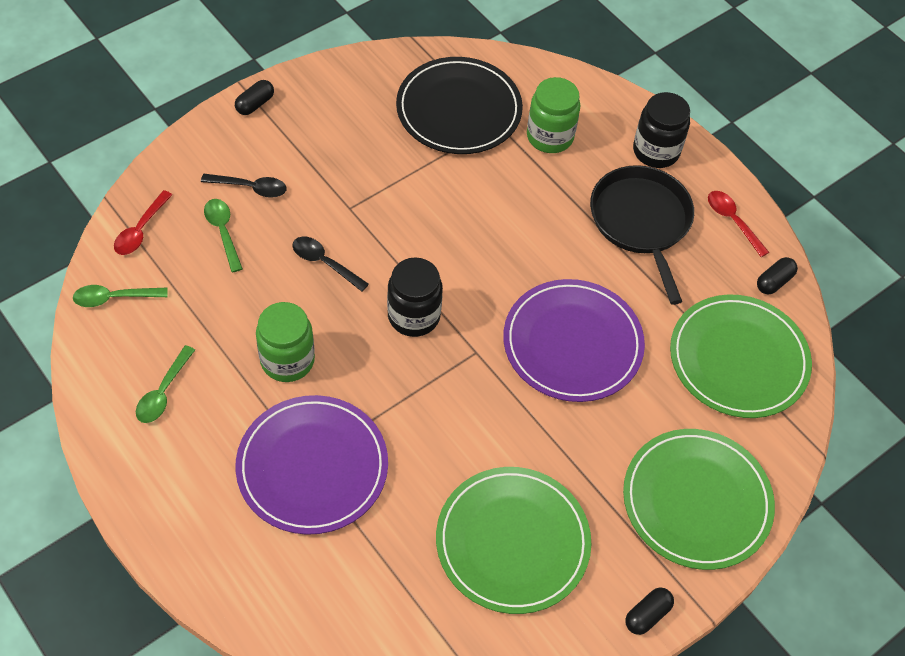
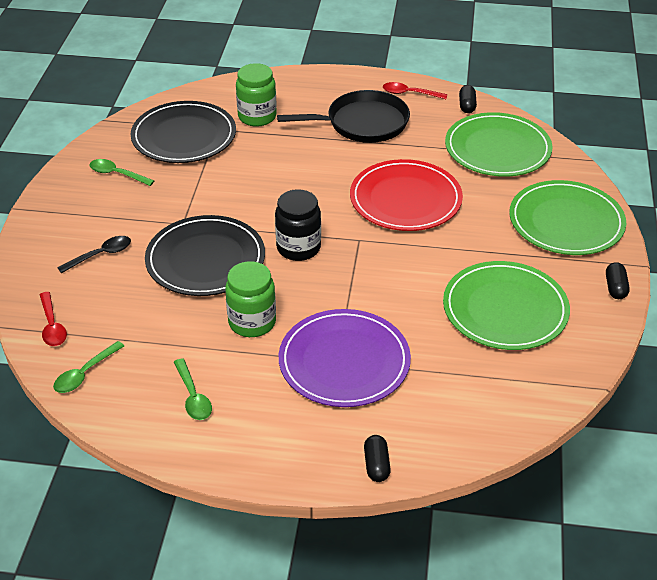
camera: 40 degrees left, 15 degrees down
(223, 232) = (114, 289): green spoon -> green spoon (117, 174)
(255, 104) = (42, 212): black capsule -> black capsule (376, 465)
(324, 263) = (205, 260): black spoon -> black plate
(572, 343) = (405, 199): purple plate -> red plate
(641, 221) = (363, 123): black pan -> black pan turned 135 degrees clockwise
(656, 151) = (326, 88): black jar -> none

